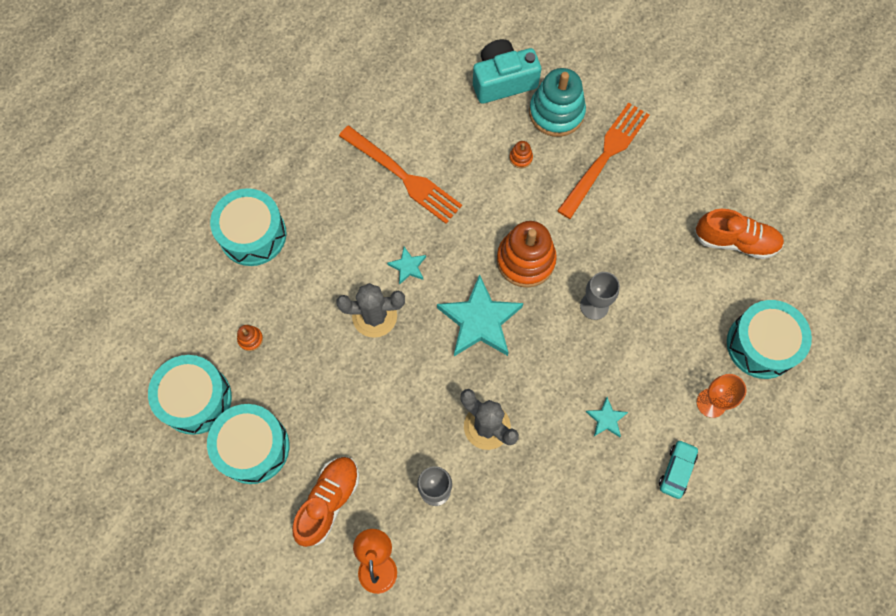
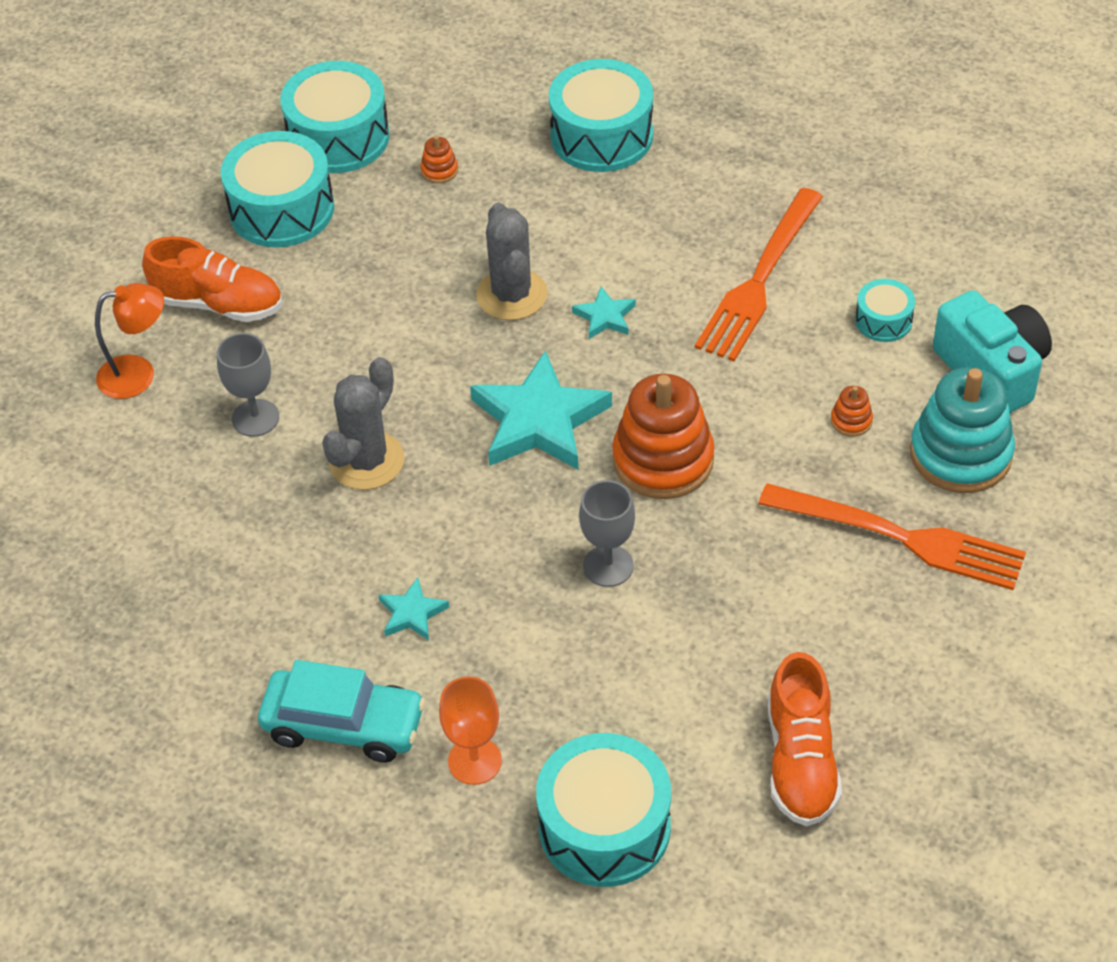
camera: 80 degrees right, 20 degrees down
(452, 122) = (883, 320): none -> turquoise drum
(676, 470) = (344, 725): turquoise car -> turquoise car, size x1.64

